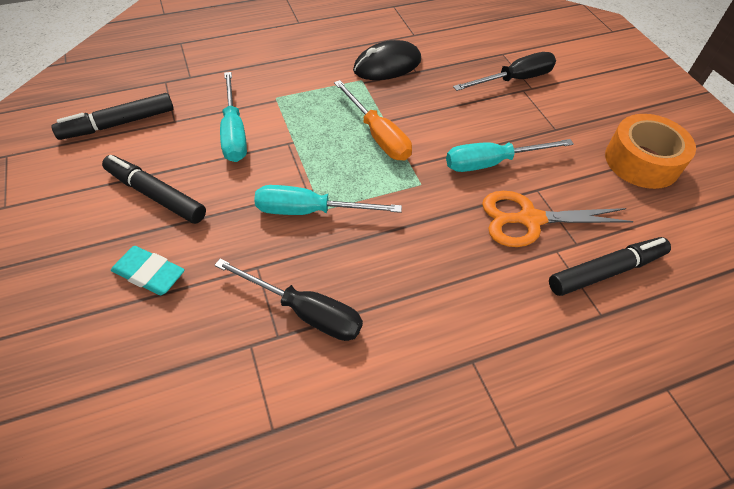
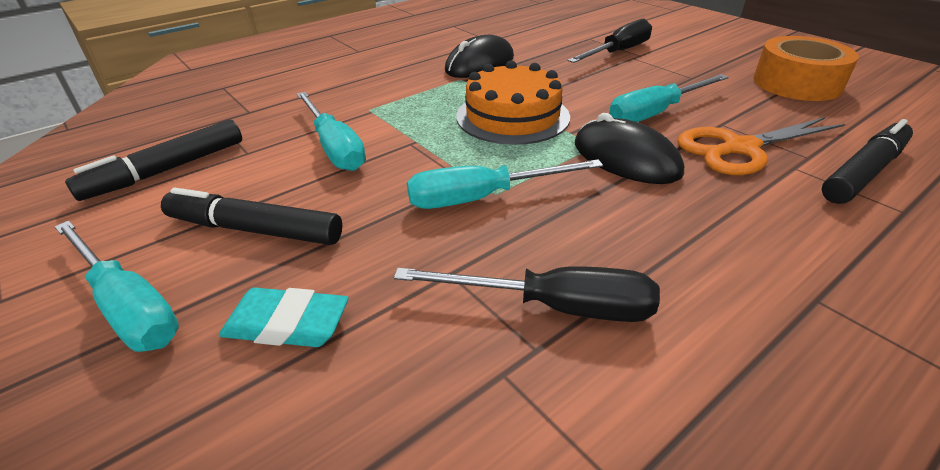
camera: 15 degrees left, 15 degrees down
(69, 233) = (128, 306): none -> turquoise screwdriver
(377, 135) = (512, 116): orange screwdriver -> orange cake
(434, 204) = (625, 159): none -> black mouse

